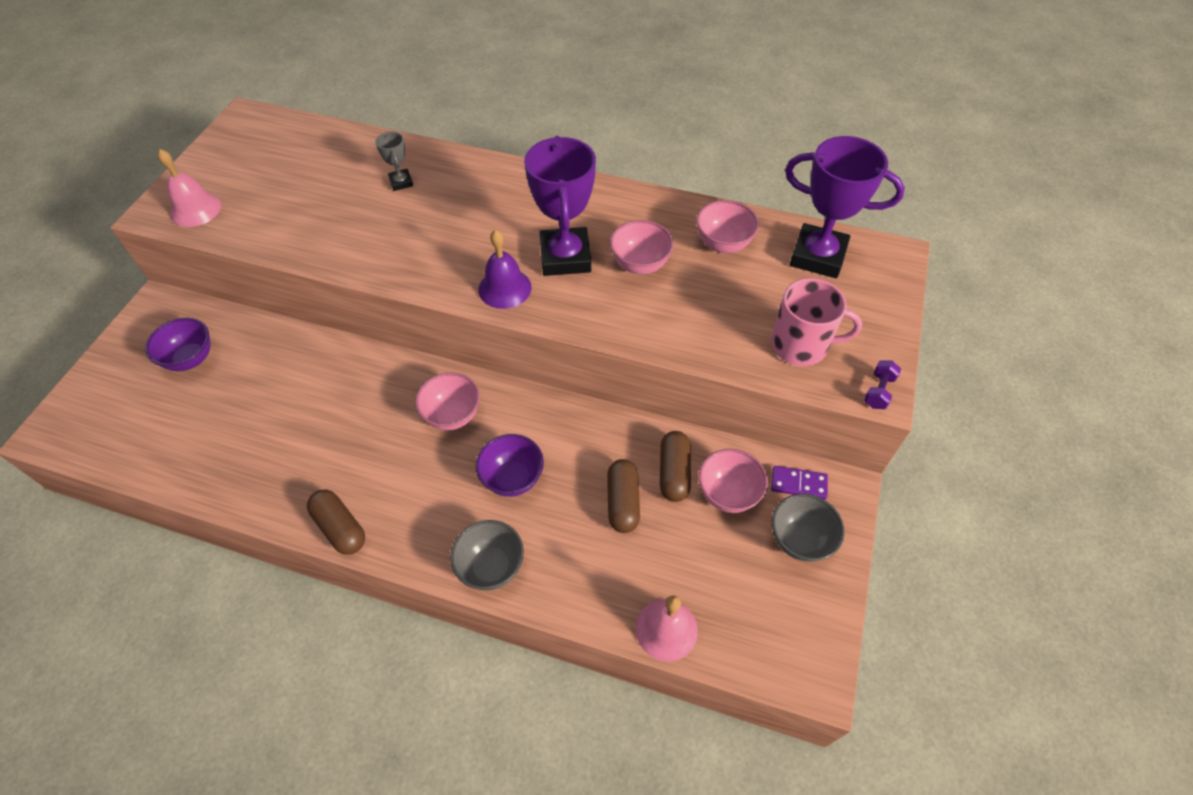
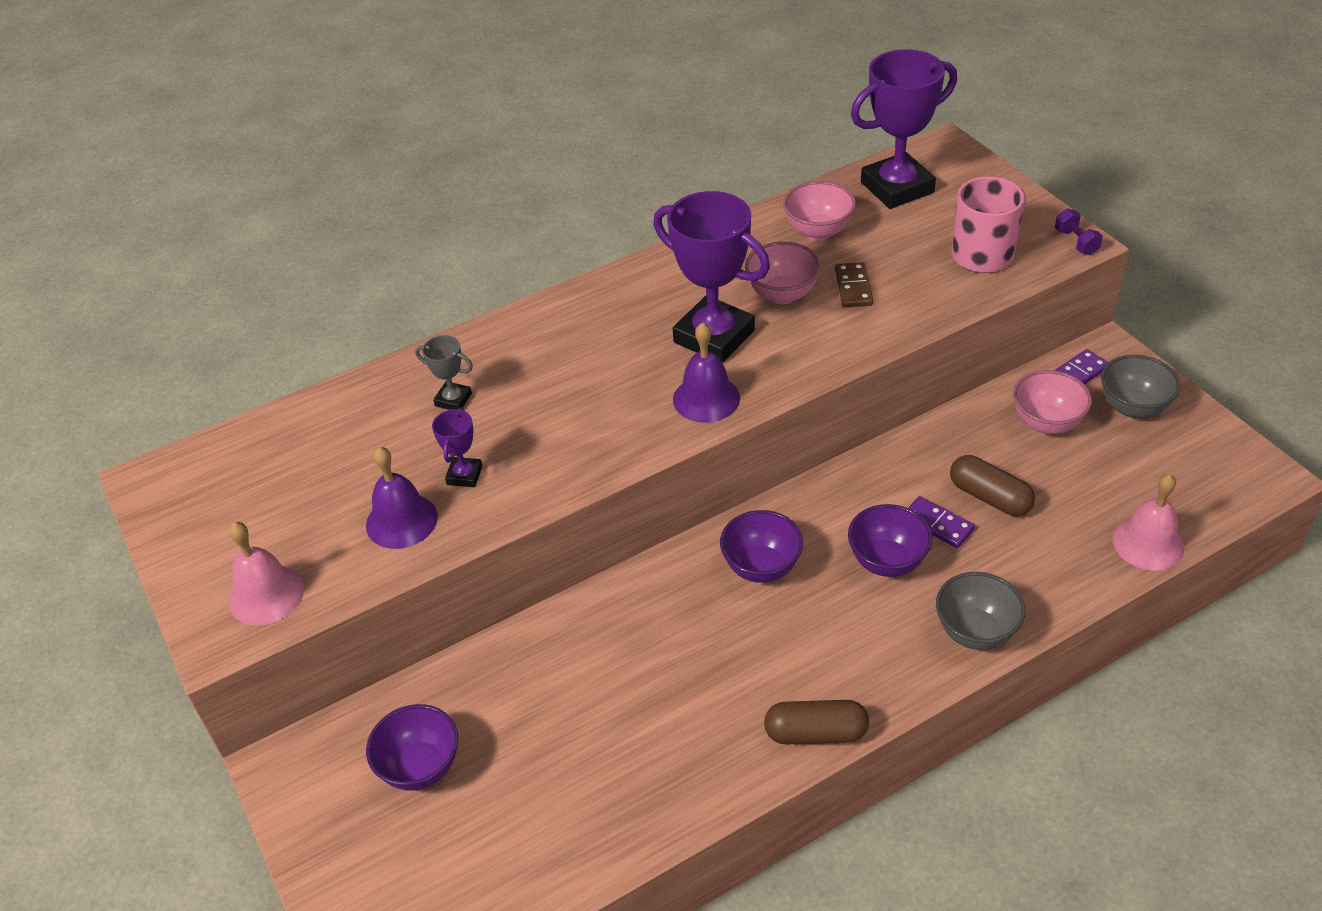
camera: 45 degrees left, 10 degrees down
(289, 224) = (401, 521): none -> purple bell
(345, 225) = (464, 475): none -> purple trophy
(453, 415) = (761, 567): pink bowl -> purple bowl
(570, 486) = (937, 524): none -> purple domino
(674, 472) = (990, 444): brown capsule -> none
(686, 295) = (853, 287): none -> brown domino

